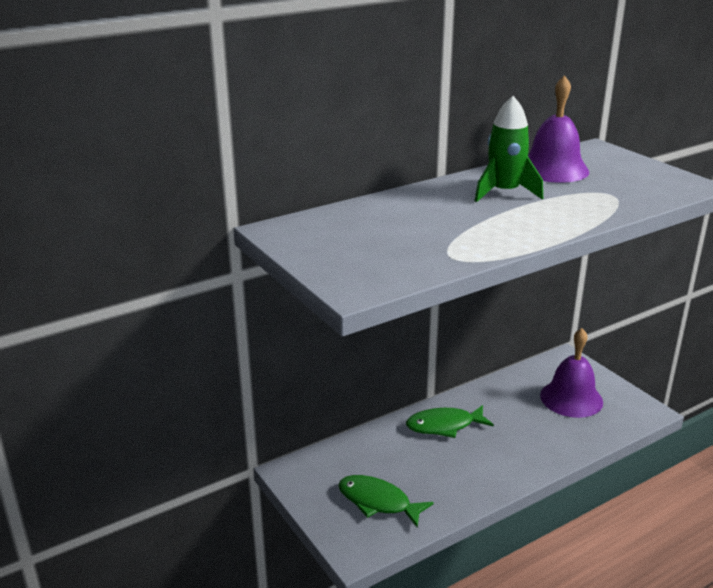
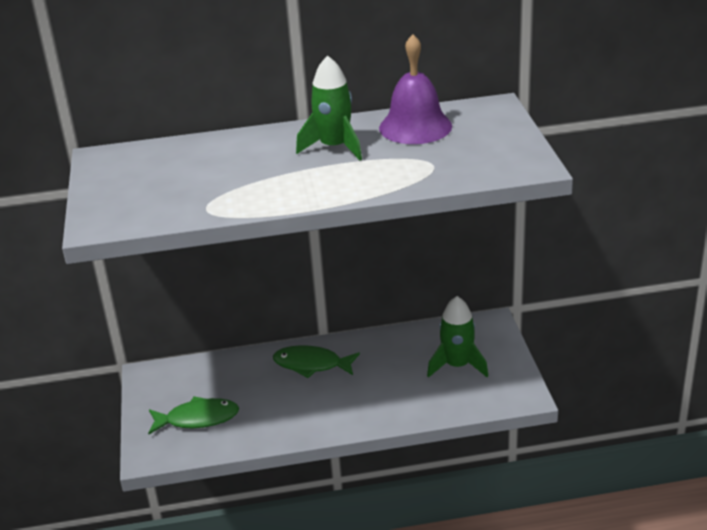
camera: 25 degrees right, 5 degrees up
(378, 502) = (198, 419): green fish -> green fish turned 120 degrees clockwise
(571, 398) = (457, 365): purple bell -> green rocket

